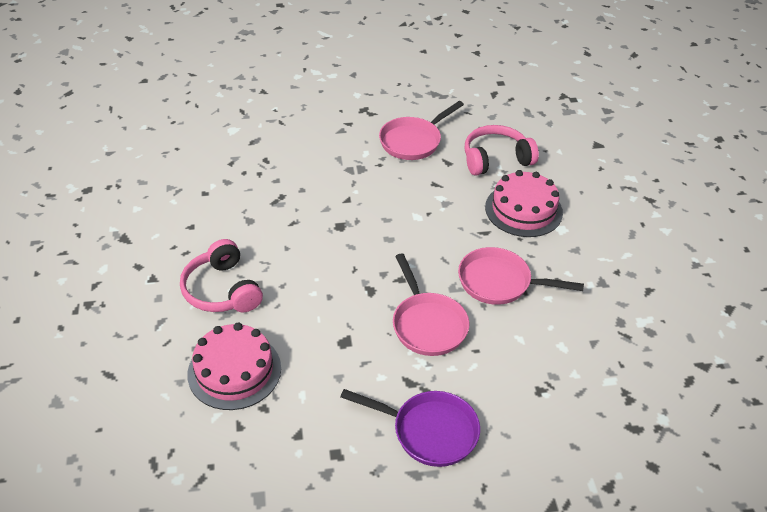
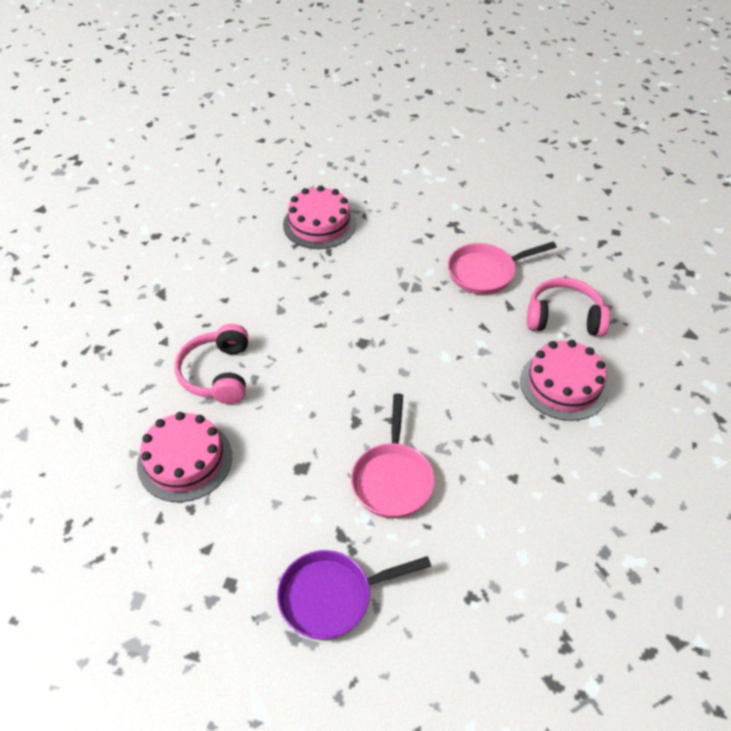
camera: 25 degrees right, 5 degrees up
(243, 139) = (319, 224): none -> pink cake
(429, 431) = (332, 597): purple pan -> purple pan turned 120 degrees clockwise
(499, 282) = (493, 458): pink pan -> none

